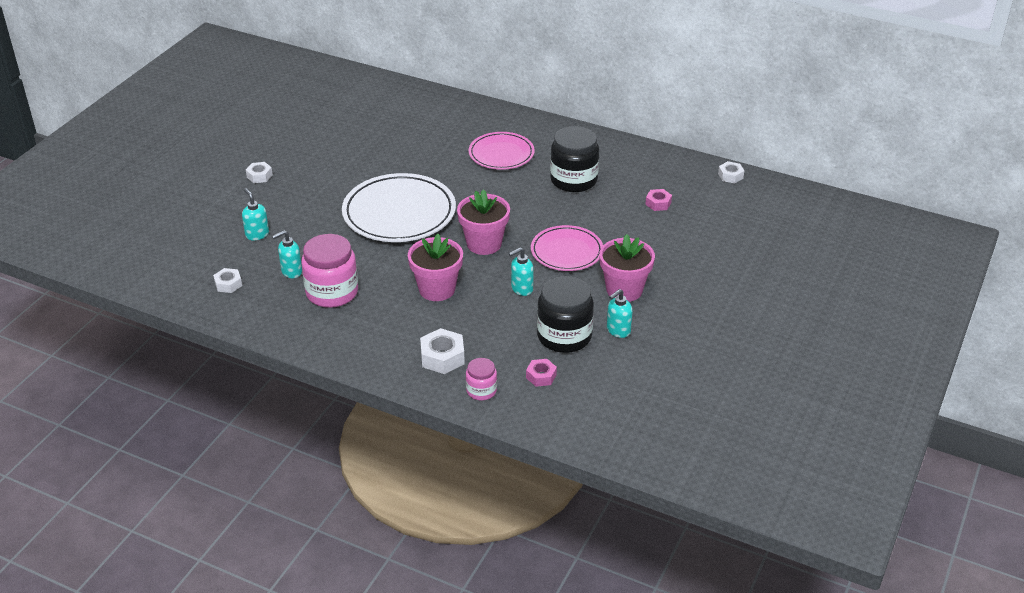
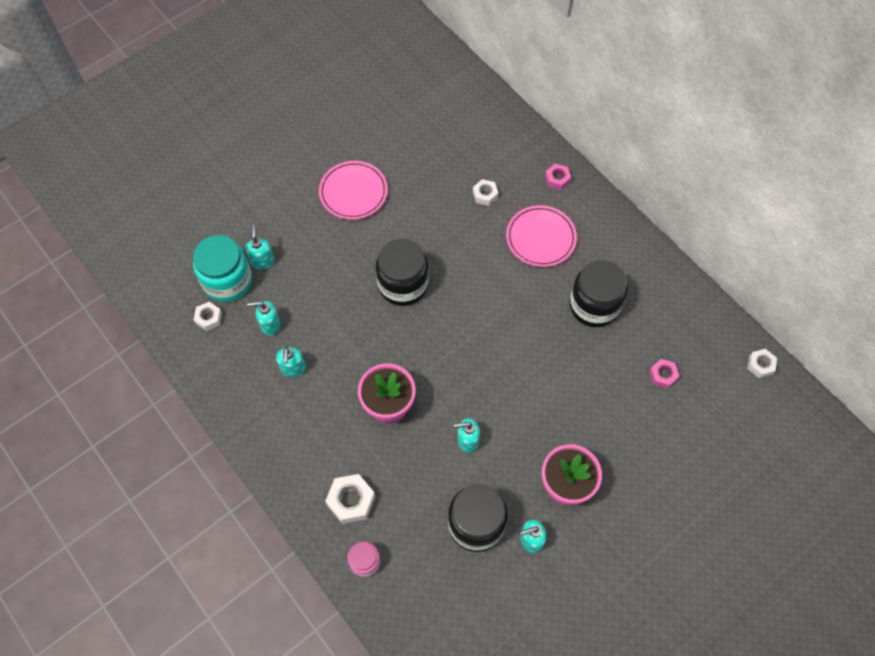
camera: 25 degrees right, 25 degrees up
(231, 256) = (227, 281): none -> turquoise jar
(259, 176) = (300, 179): white nut -> white nut (485, 195)
(332, 292) = (293, 369): pink jar -> turquoise soap dispenser
(399, 213) = (403, 285): white plate -> black jar
(484, 244) = (462, 362): pink flower pot -> none
(541, 376) = (428, 568): pink nut -> pink nut (557, 179)
(566, 252) = (536, 407): pink plate -> pink plate (353, 192)

